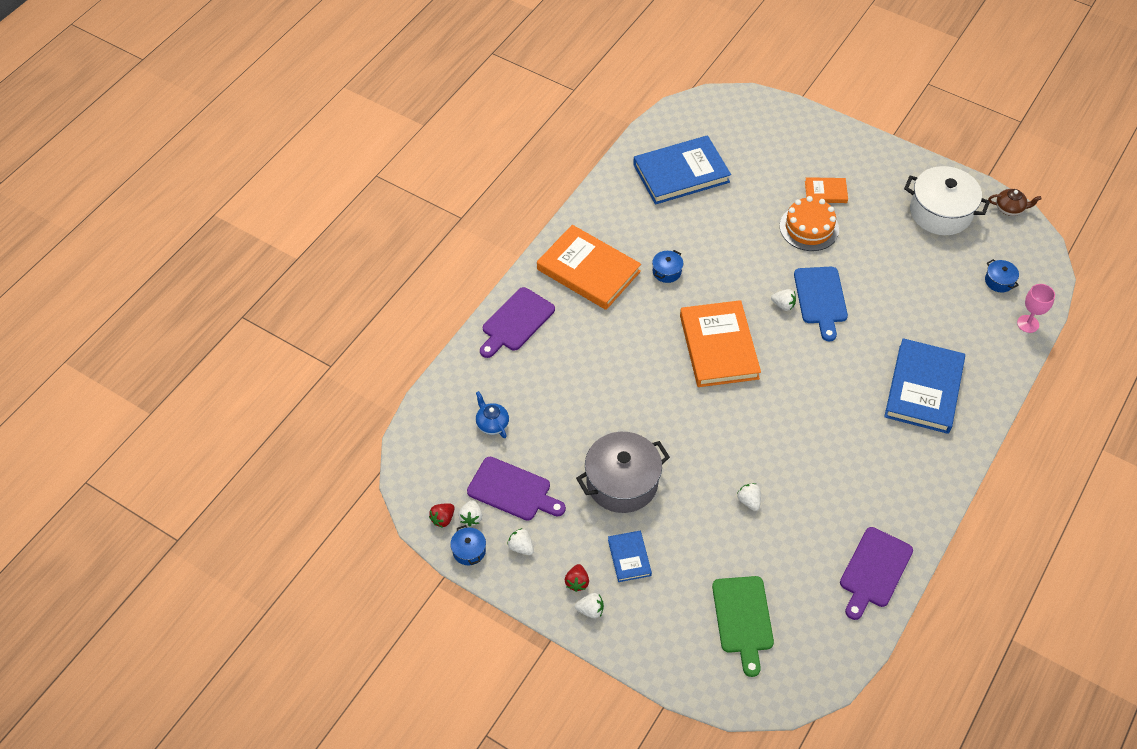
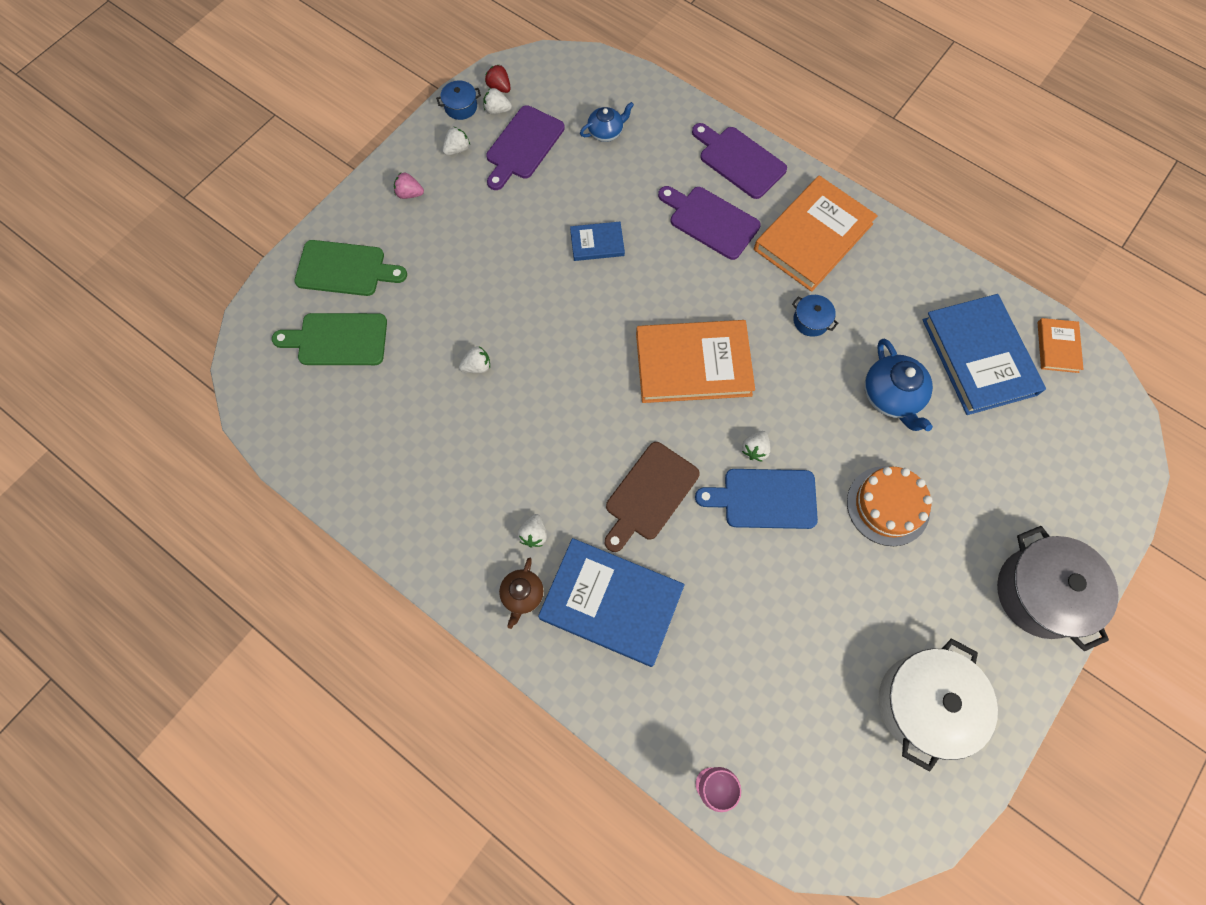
camera: 95 degrees right, 15 degrees up
(577, 582) = (409, 194): red strawberry -> pink strawberry
(590, 610) = (377, 203): white strawberry -> white strawberry (534, 534)
(622, 482) = (519, 244): grey pot -> grey pot (1041, 593)
(629, 557) = (428, 242): blue book -> blue book (597, 243)
(668, 626) = (345, 269): none -> green cutting board
(723, 224) = (891, 396): none -> blue teapot
(825, 192) = (956, 541): orange book -> orange book (1057, 347)
(834, 370) = (649, 494): none -> brown cutting board
(874, 571) = (367, 485): purple cutting board -> purple cutting board (710, 221)
(999, 281) = (791, 761): blue pot -> none
(1010, 209) = (936, 821): brown teapot -> brown teapot (522, 595)

